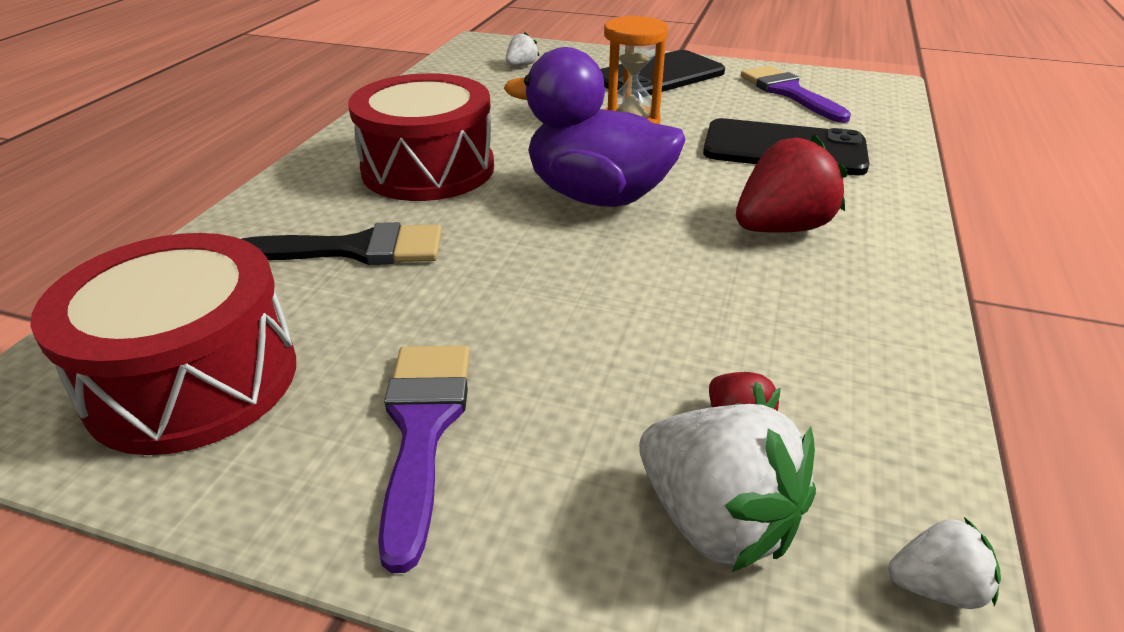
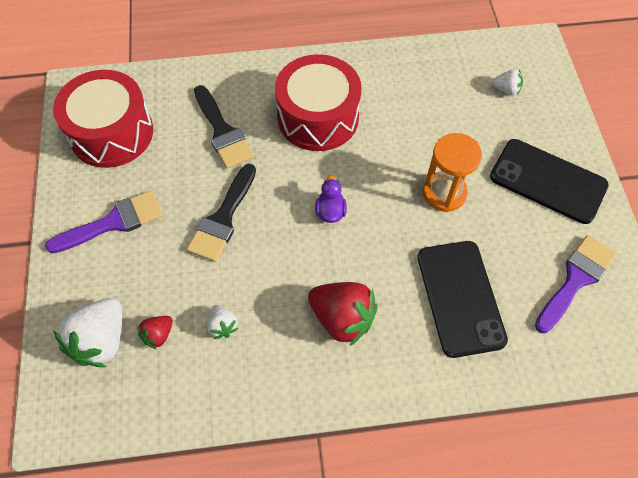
camera: 65 degrees right, 25 degrees up
(531, 288) = (223, 218): none -> black brush
(597, 196) = (330, 211): purple duck -> purple duck, size x0.42
(935, 587) = (93, 424): white strawberry -> white strawberry (223, 326)

